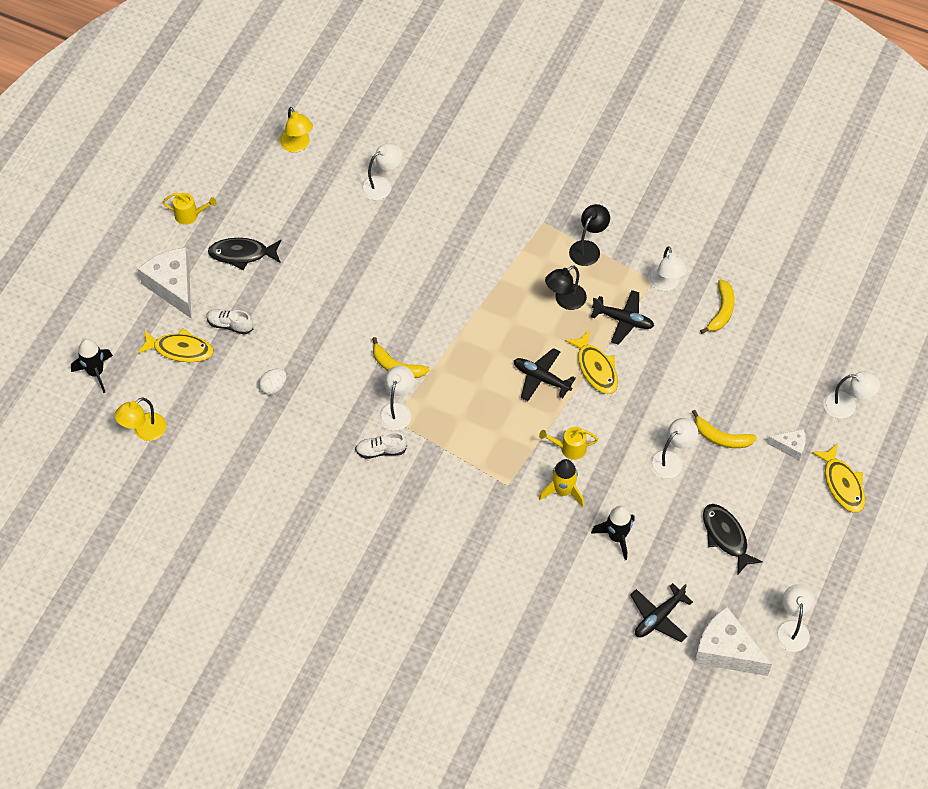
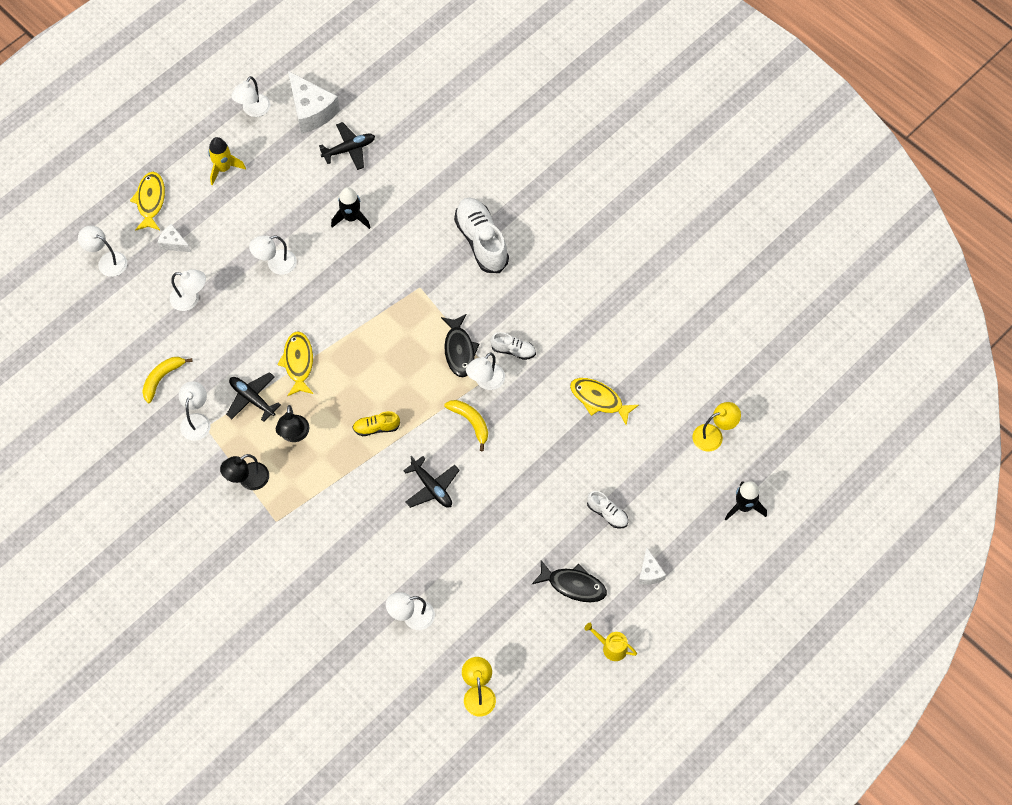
camera: 160 degrees left, 5 degrees up
(173, 286) = (649, 572): white cheese -> white cheese, size x0.52
(180, 349) = (660, 504): yellow fish -> yellow fish (599, 400)
(273, 387) = (586, 439): white egg -> none
(462, 558) = (481, 241): none -> white shoe
(488, 332) = (376, 427): none -> yellow shoe
(541, 378) = (349, 369): black plane -> black plane (432, 487)
(563, 491) = (376, 267): yellow rocket -> yellow rocket (223, 168)
(565, 300) = (294, 435): black lamp -> black lamp turned 105 degrees clockwise
(569, 448) = (354, 301): yellow watering can -> none
(721, 437) = (225, 269): yellow banana -> none
(726, 537) = (265, 191): black fish -> black fish (459, 350)
(738, 395) = (190, 299): none -> white lamp

